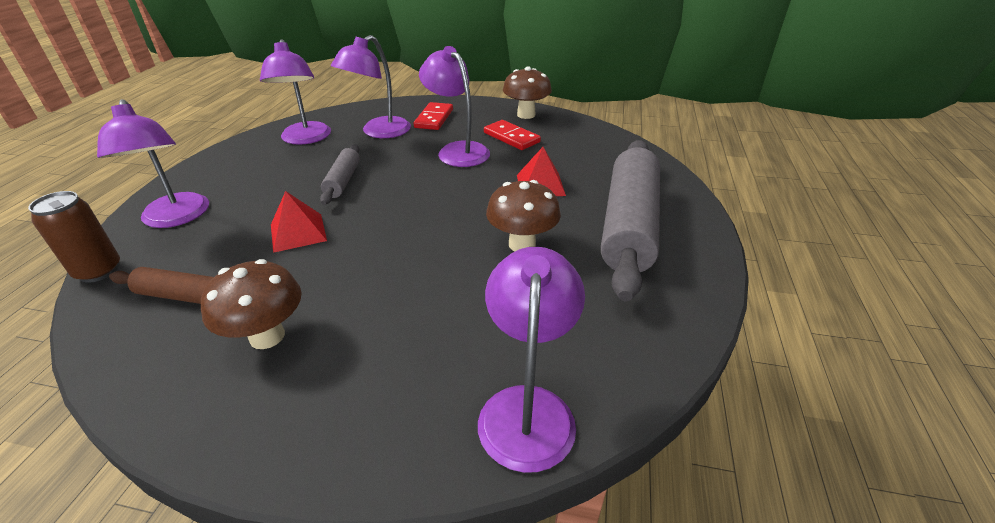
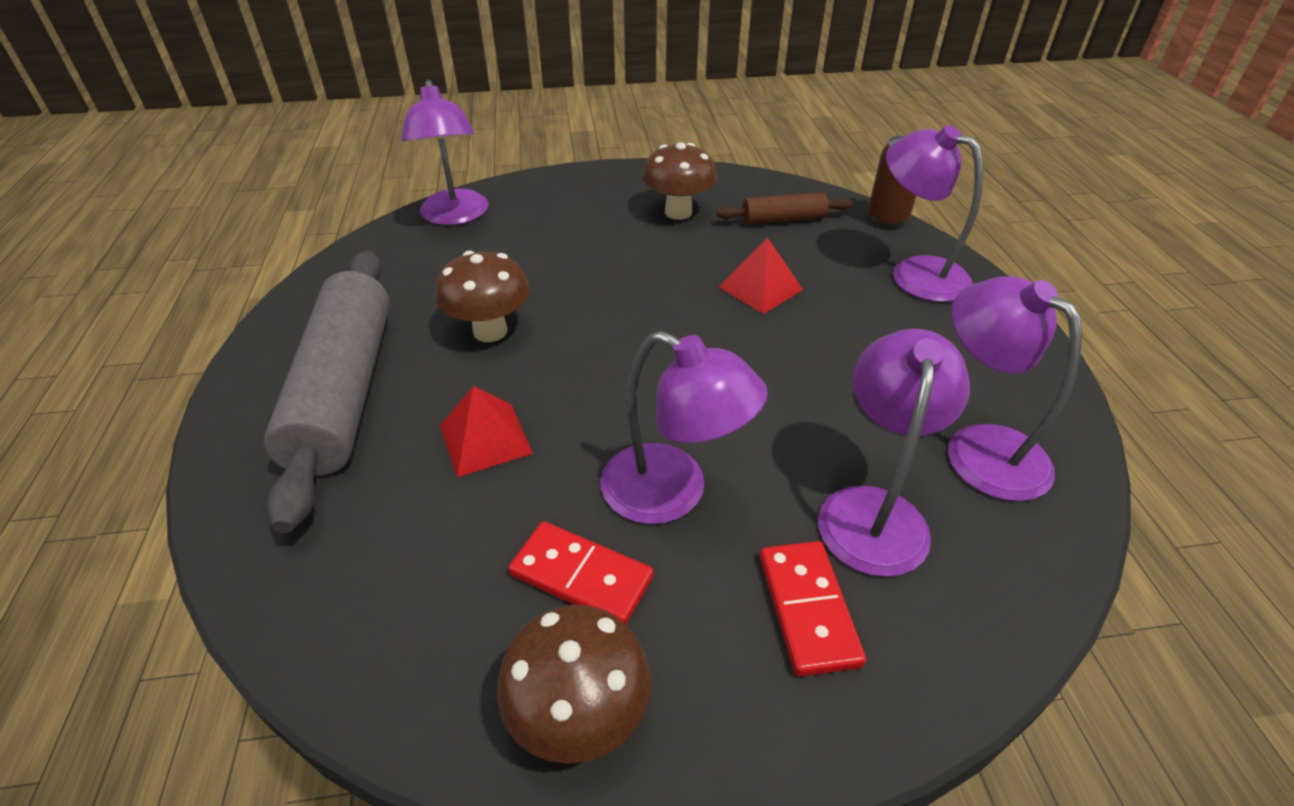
camera: 160 degrees right, 5 degrees up
(343, 181) = (796, 369): grey rolling pin -> none

